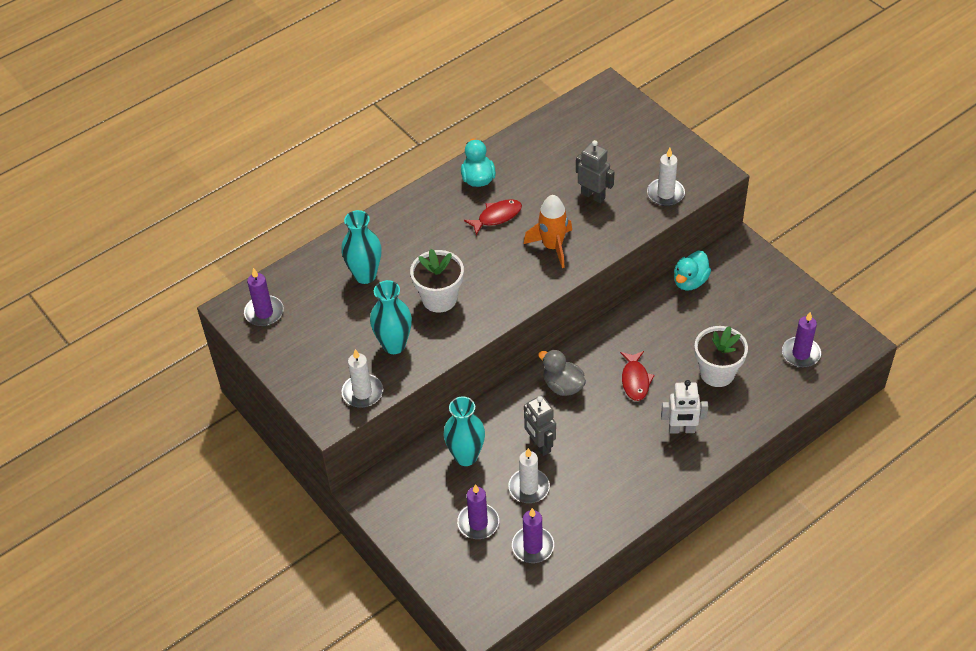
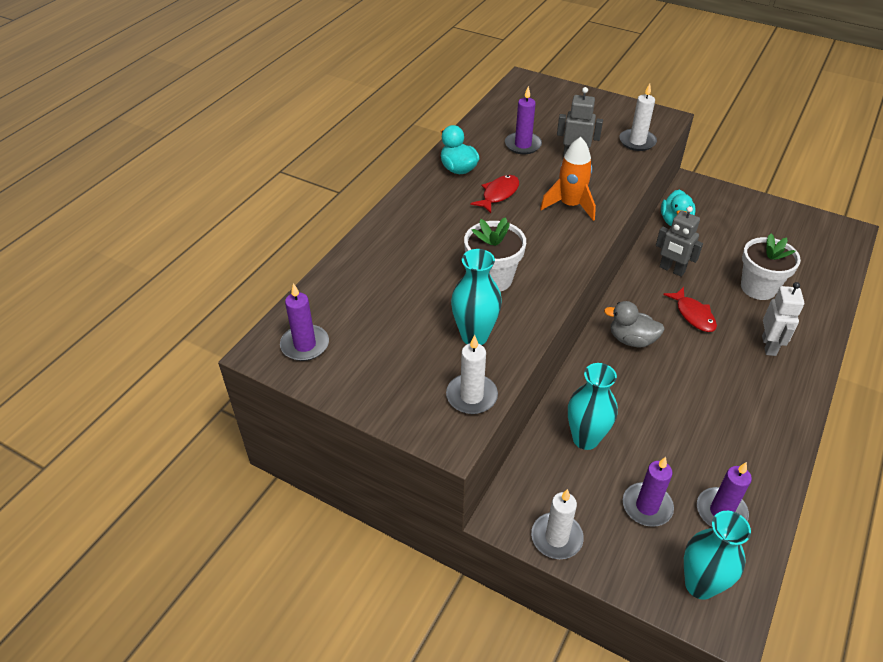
camera: 25 degrees left, 5 degrees down
(365, 275) = (399, 278): turquoise vase -> turquoise vase (700, 585)
(529, 487) = (671, 449): white candle -> white candle (556, 537)
(540, 445) = (651, 403): grey robot -> grey robot (671, 270)
(681, 430) = (769, 346): white robot -> white robot turned 60 degrees counterclockwise
(800, 354) = (812, 252): purple candle -> purple candle (523, 145)

